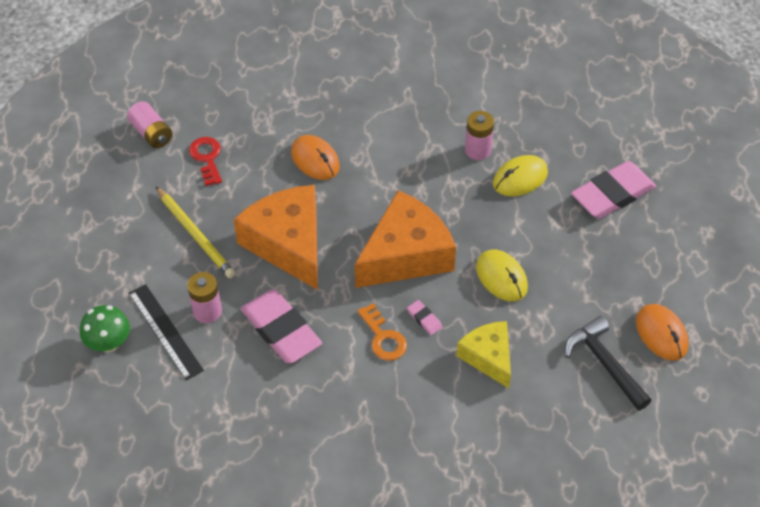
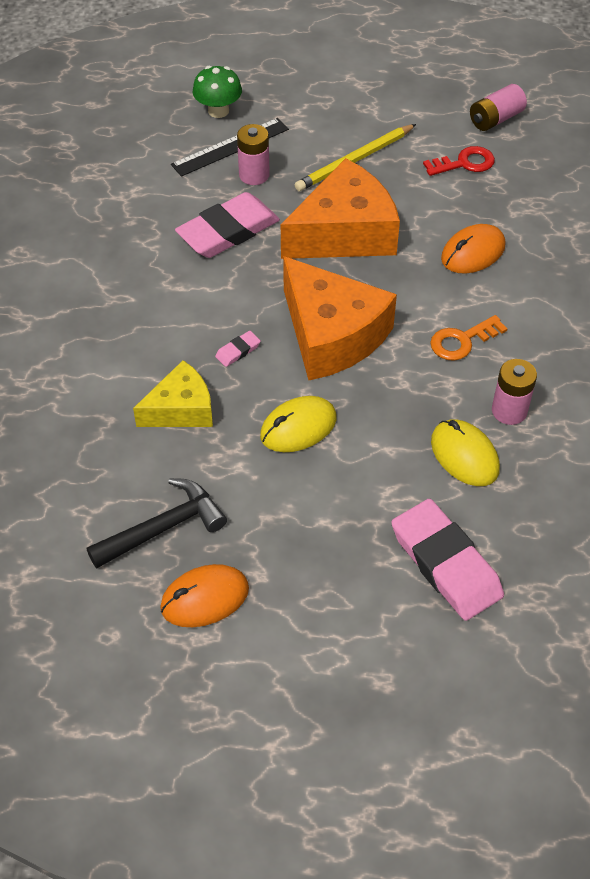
camera: 90 degrees right, 0 degrees up
(383, 337) = (214, 314): orange key -> orange key (462, 341)

